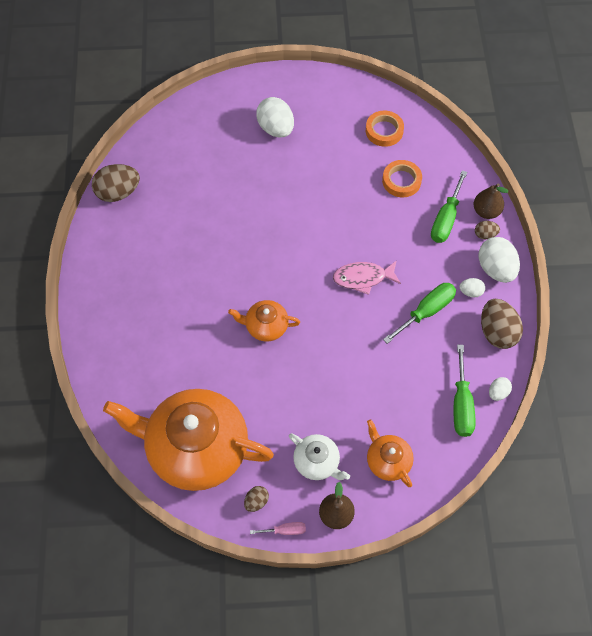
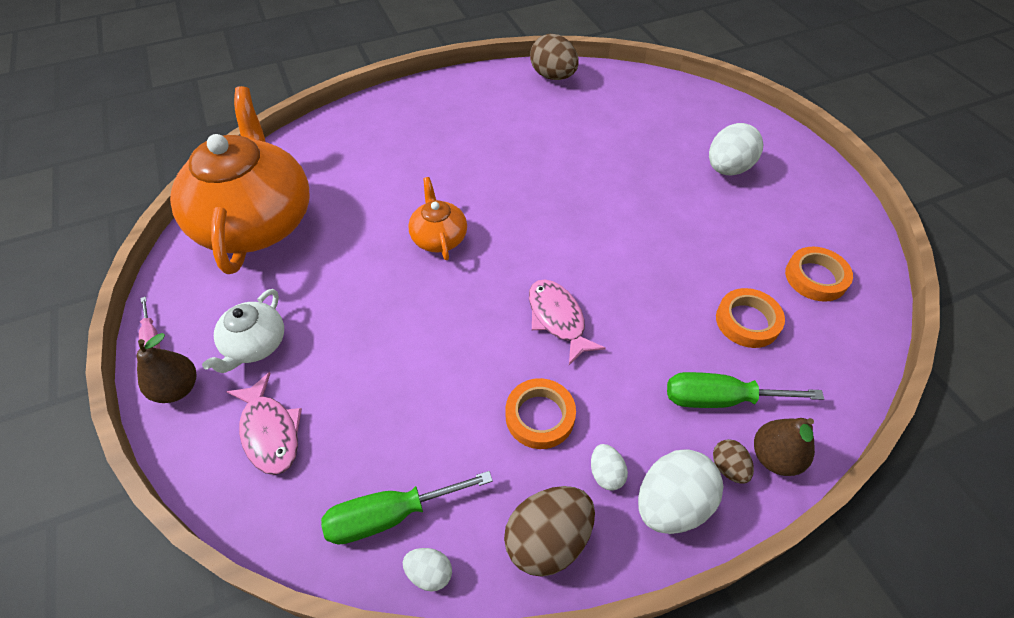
camera: 70 degrees right, 10 degrees down
(256, 501) = (191, 296): brown egg -> none
(388, 461) = (270, 431): orange teapot -> pink fish
(426, 311) = (540, 416): green screwdriver -> orange tape

